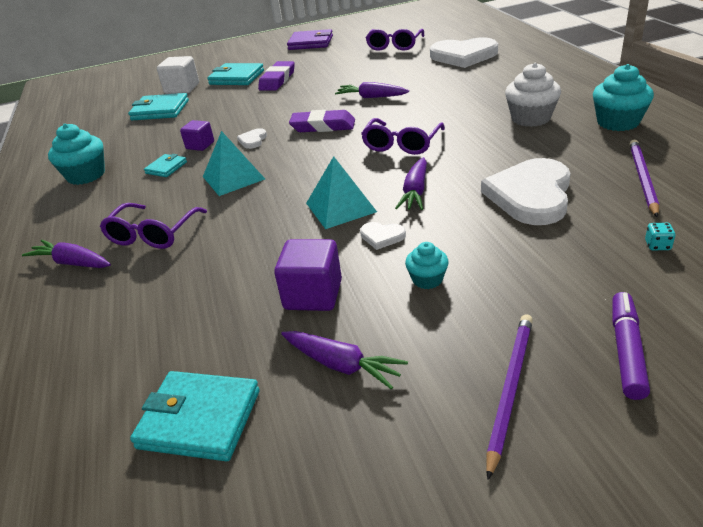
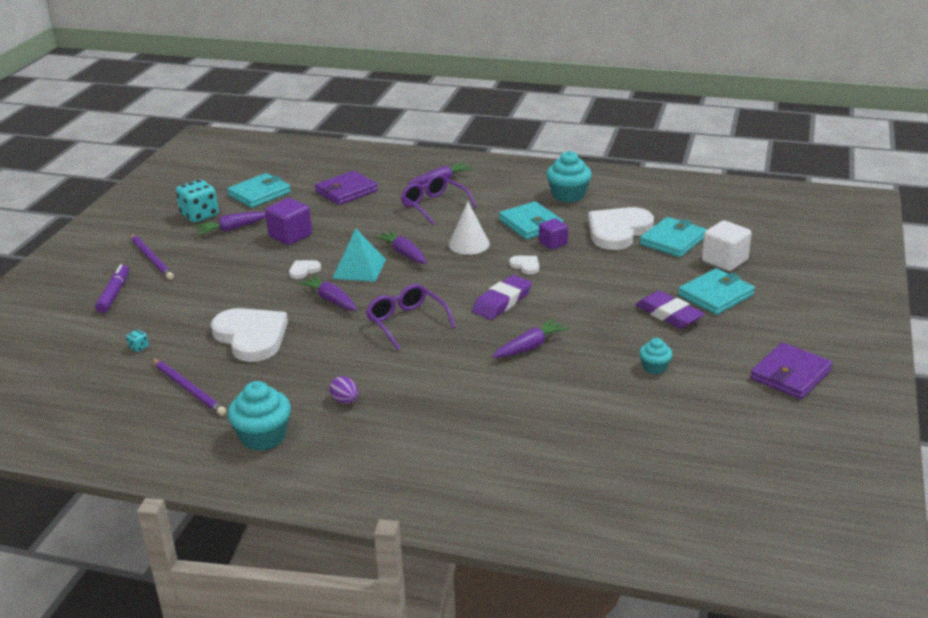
camera: 120 degrees right, 5 degrees down
(142, 324) = (346, 191): none -> purple wallet
(166, 168) = (531, 224): turquoise wallet -> turquoise wallet, size x1.77
(233, 178) = (469, 244): turquoise pyramid -> white cone
(284, 200) = (403, 253): none -> purple carrot
(331, 443) = (199, 215): none -> turquoise dice
(394, 46) = (680, 425): purple glasses -> none
(427, 279) = (244, 268): turquoise cupcake -> turquoise cupcake (654, 367)
(463, 56) = (561, 452): white heart -> white heart (618, 231)
(530, 118) = (345, 401): white cupcake -> purple egg
(626, 350) = (114, 294): purple marker -> purple marker turned 135 degrees counterclockwise

